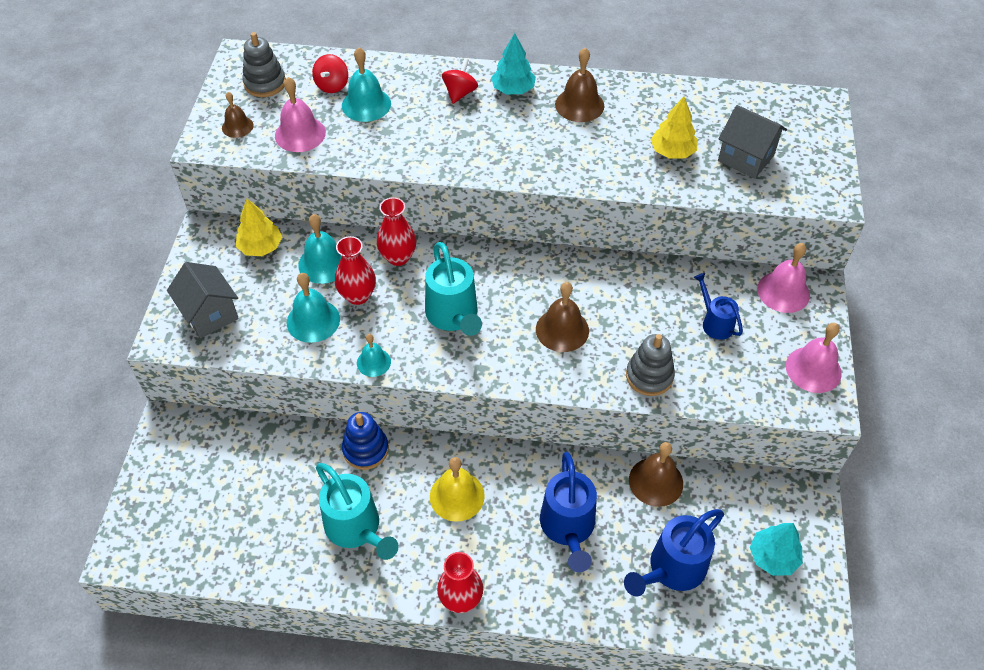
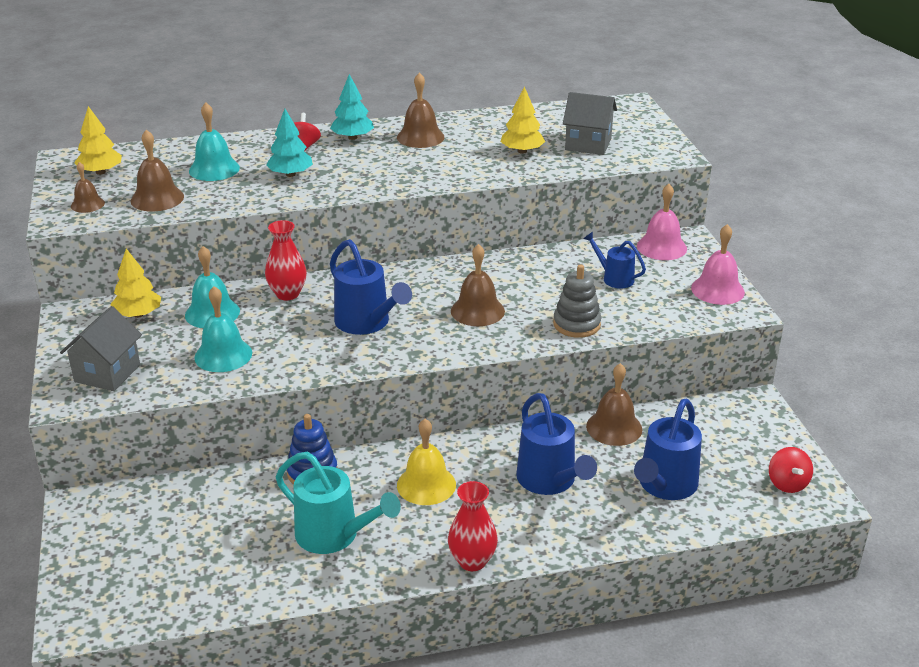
camera: 20 degrees left, 20 degrees down
(210, 314) = (107, 373): grey house -> grey house turned 75 degrees clockwise
(265, 83) = (100, 172): grey stacking toy -> yellow tree
(300, 134) = (157, 198): pink bell -> brown bell
(332, 85) = (172, 162): red spinning top -> red spinning top (787, 483)
(358, 295) = (261, 328): red vase -> none
(373, 362) = (303, 371): turquoise bell -> none
(454, 317) = (367, 323): turquoise watering can -> blue watering can
(773, 557) = (750, 454): turquoise tree -> turquoise tree (290, 174)

